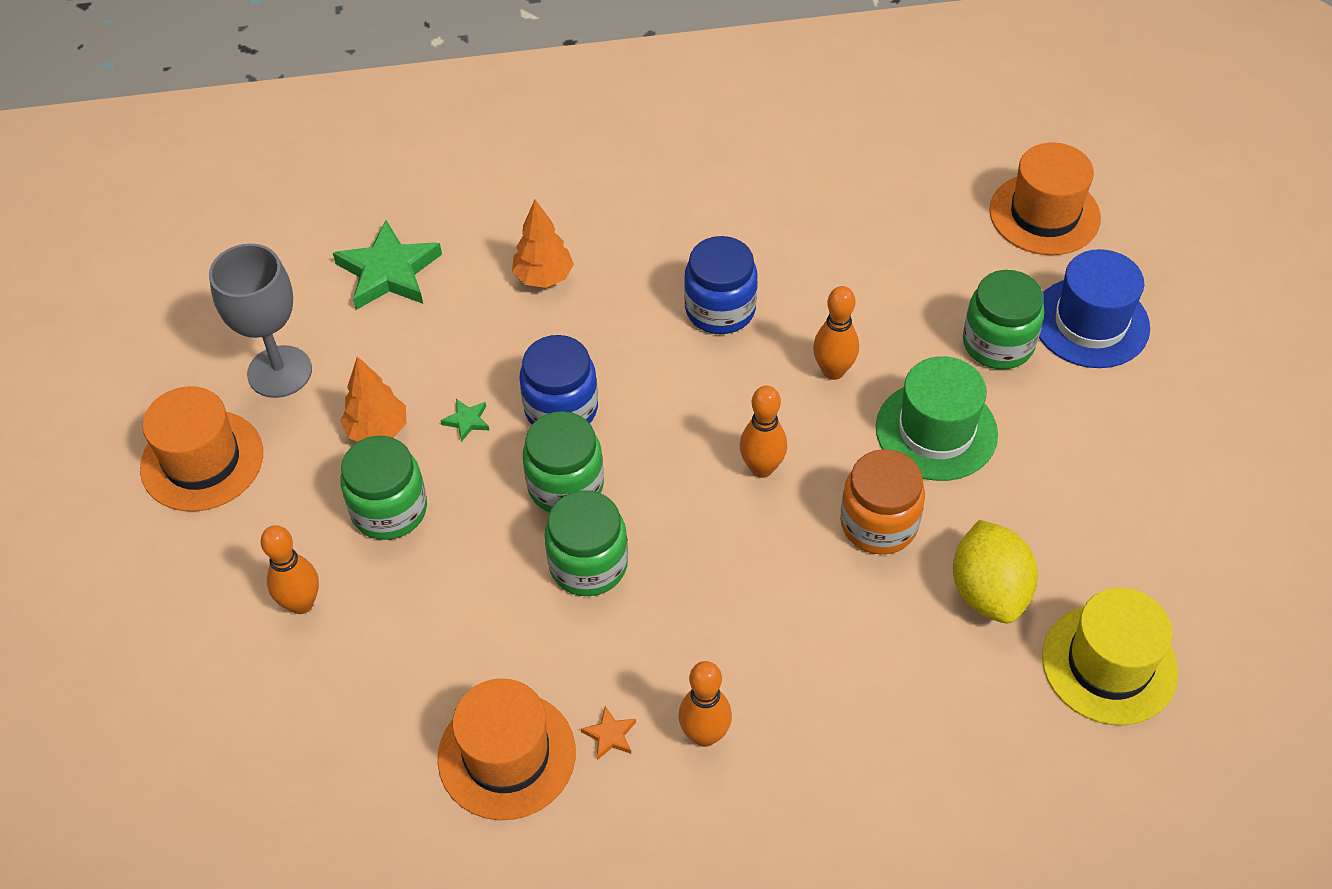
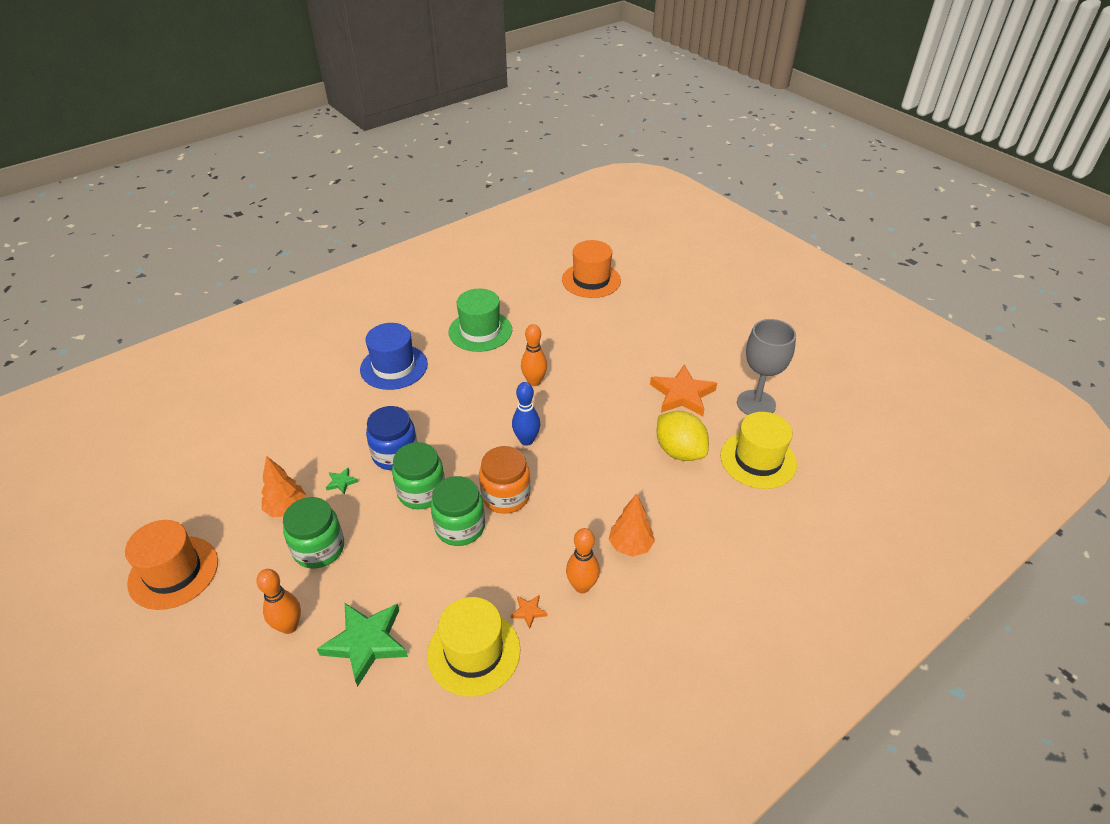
camera: 30 degrees left, 10 degrees down
(279, 372) = (202, 502): grey goblet -> grey goblet (756, 404)
(389, 272) = (247, 424): green star -> green star (366, 643)
(506, 755) = (474, 652): orange hat -> yellow hat
(544, 277) = (346, 394): orange tree -> orange tree (630, 546)
(720, 309) = (456, 375): blue jar -> none
(762, 468) = (526, 440): orange bowling pin -> blue bowling pin
(878, 524) = (604, 442): orange jar -> orange jar (506, 496)
(936, 431) = (604, 389): green hat -> green hat (480, 331)
(998, 344) = (607, 341): green jar -> none
(1060, 495) = (682, 394): none -> orange star
(1090, 323) = (644, 317): blue hat -> blue hat (394, 367)

